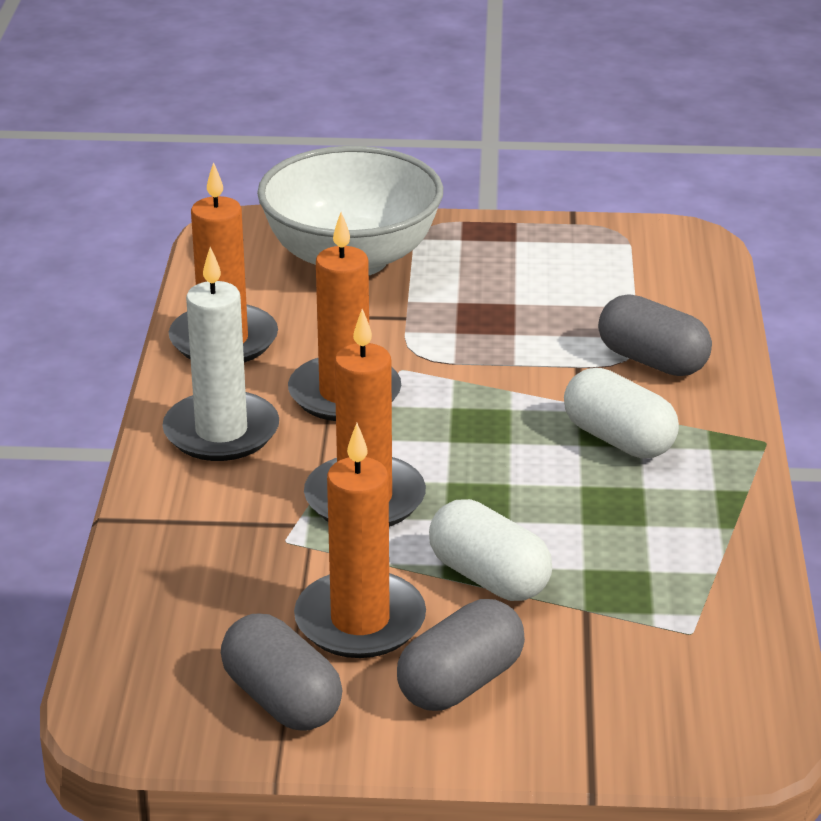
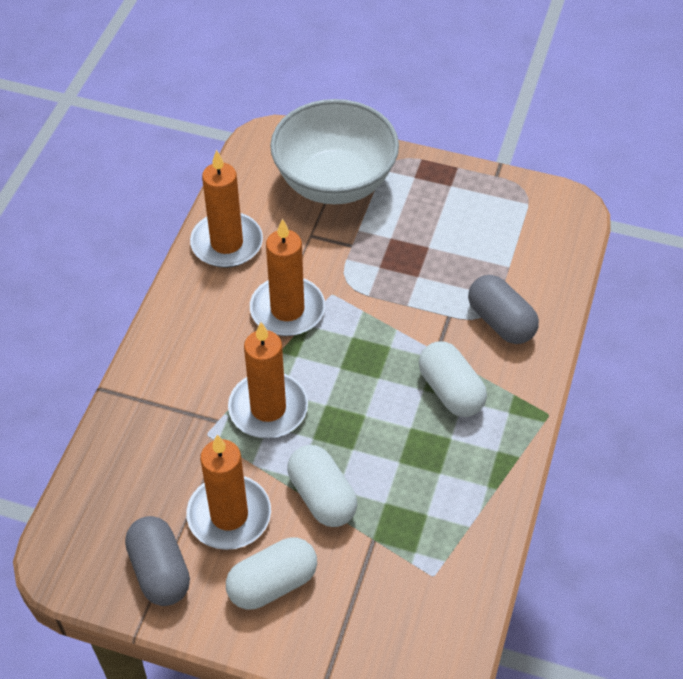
camera: 15 degrees right, 20 degrees up
(221, 432) = (198, 328): white candle -> none
(460, 683) = (272, 583): grey capsule -> white capsule

